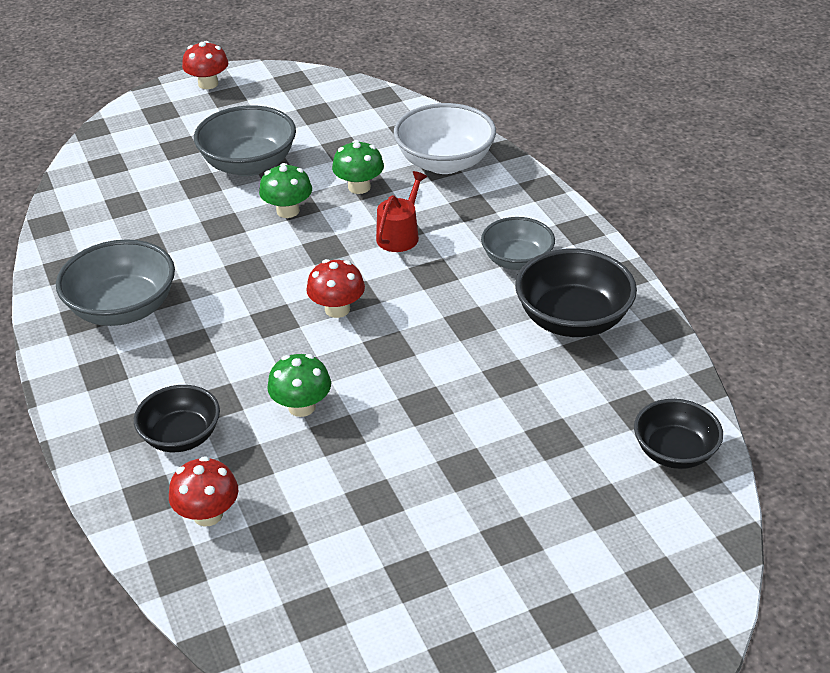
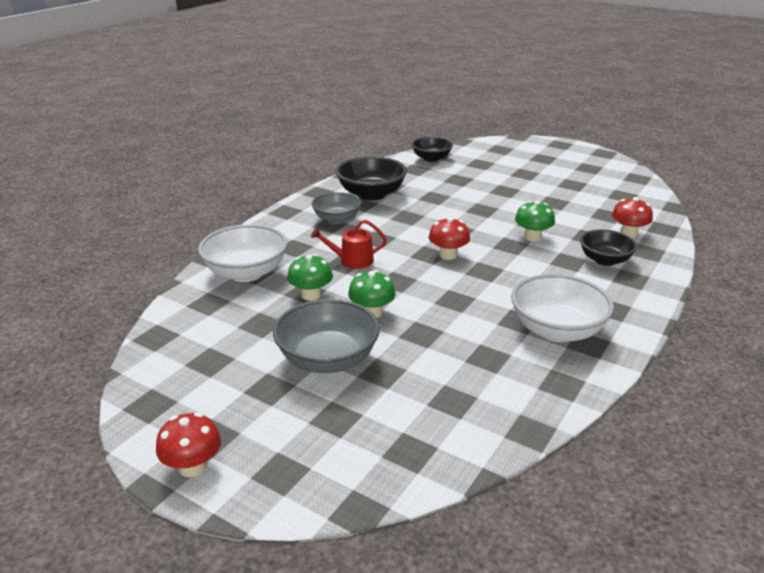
camera: 125 degrees left, 10 degrees down
(123, 309) = (557, 330): grey bowl -> white bowl

